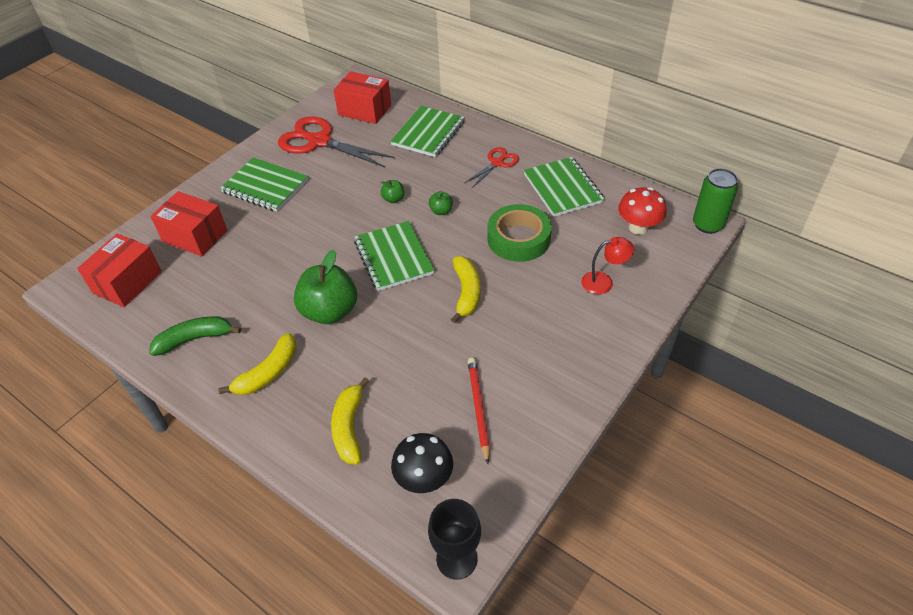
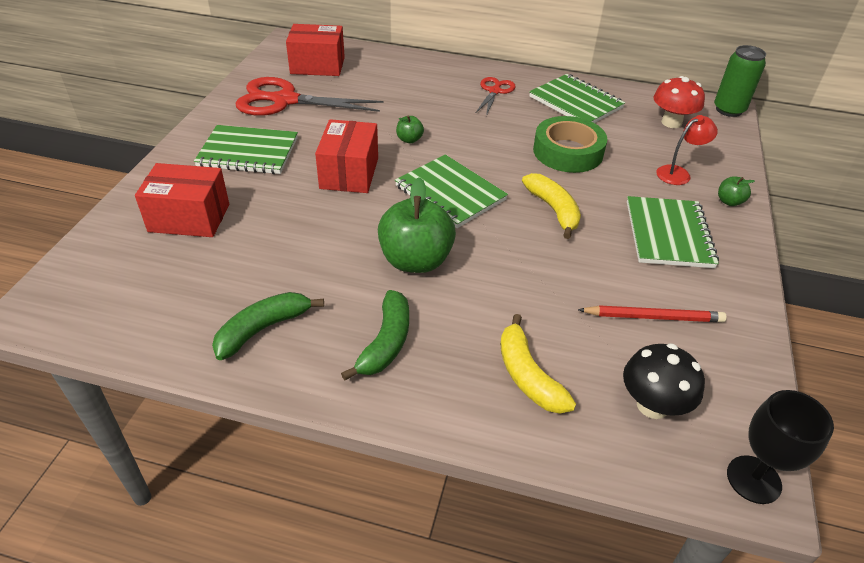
camera: 25 degrees left, 5 degrees down
(127, 282) = (125, 286): red box -> red box (349, 173)
(268, 372) = (386, 342): yellow banana -> green banana
(428, 133) = (403, 76): green notebook -> green notebook (668, 234)
(441, 211) = (469, 142): green apple -> green apple (729, 201)
(478, 409) = (653, 317): red pencil -> red pencil turned 120 degrees clockwise

